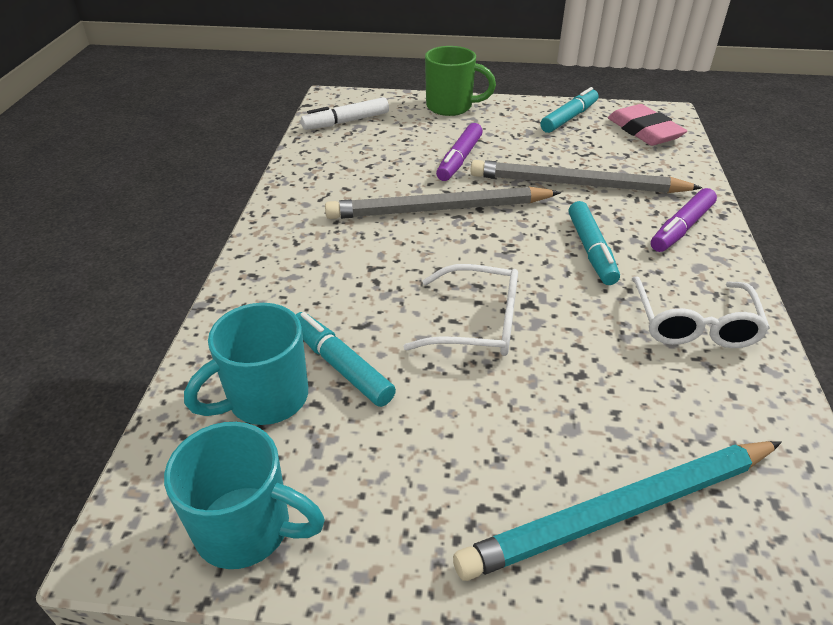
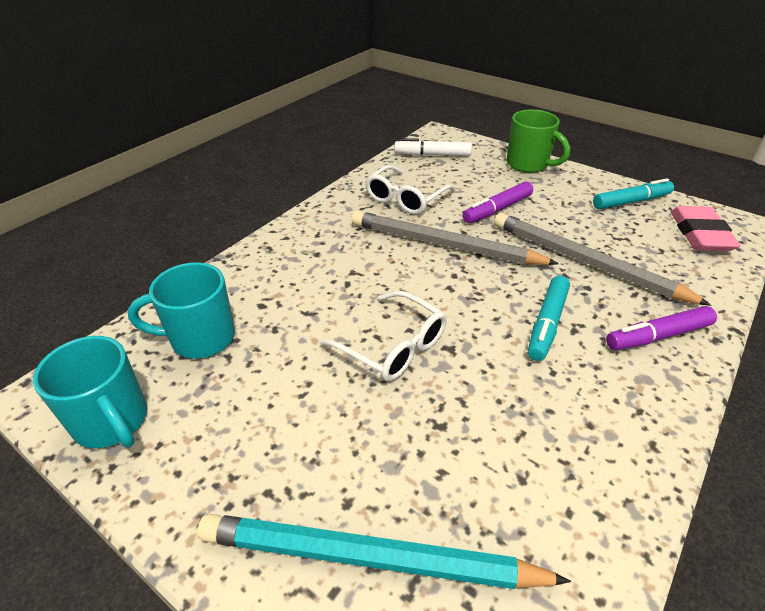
camera: 30 degrees right, 0 degrees up
(341, 366) = (267, 337): turquoise marker -> none
(693, 324) = (588, 429): white glasses -> white glasses (405, 198)

